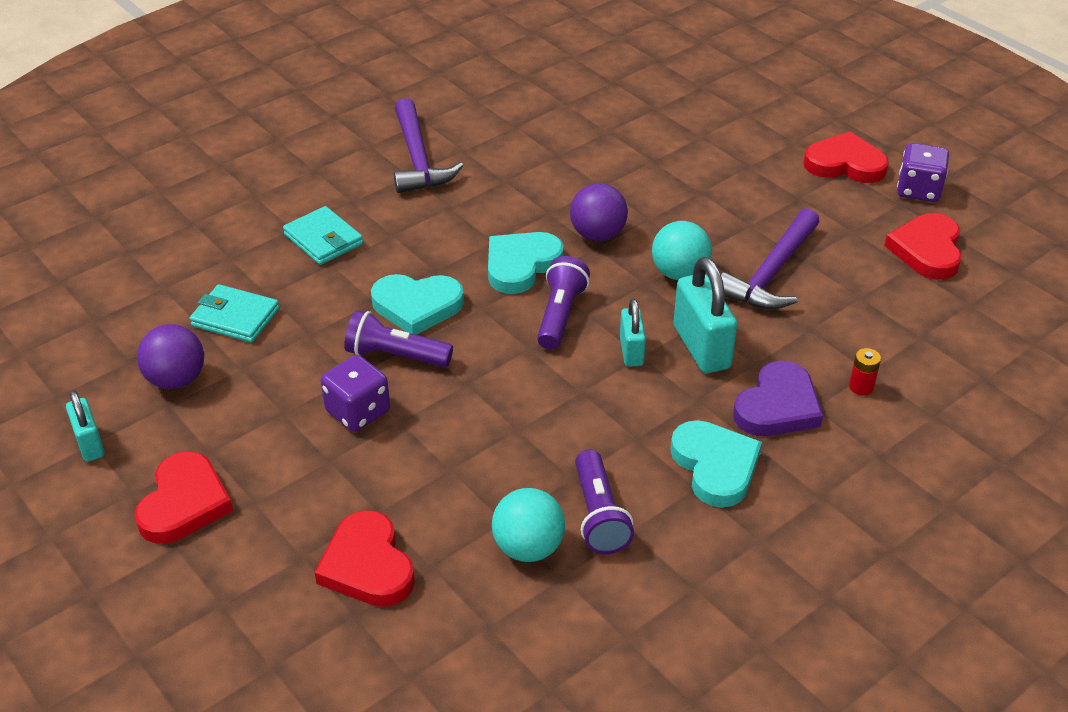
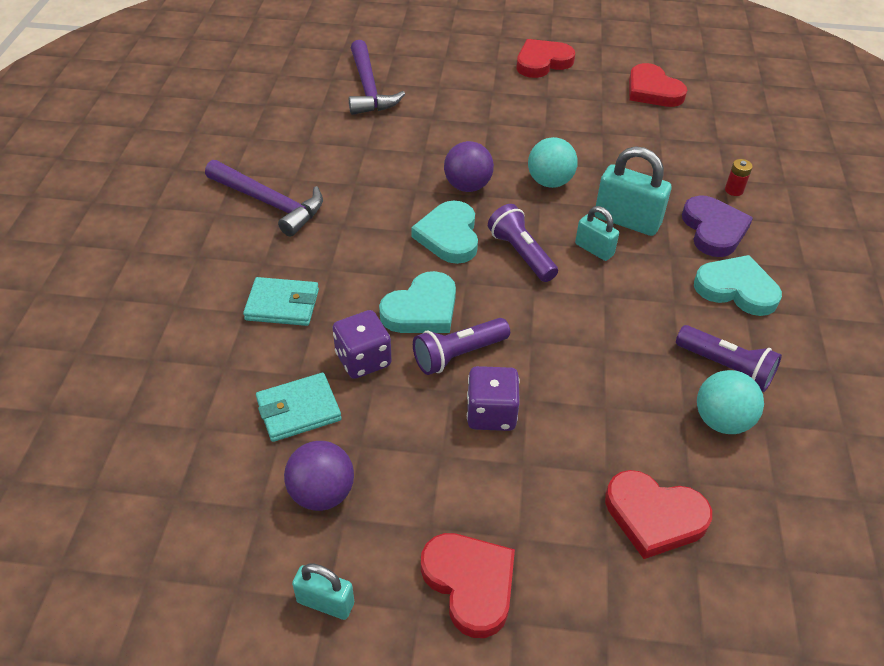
camera: 45 degrees left, 5 degrees up
(771, 273) = (597, 151): purple hammer -> purple hammer (368, 88)
(918, 190) = (600, 58): purple dice -> purple dice (363, 359)

